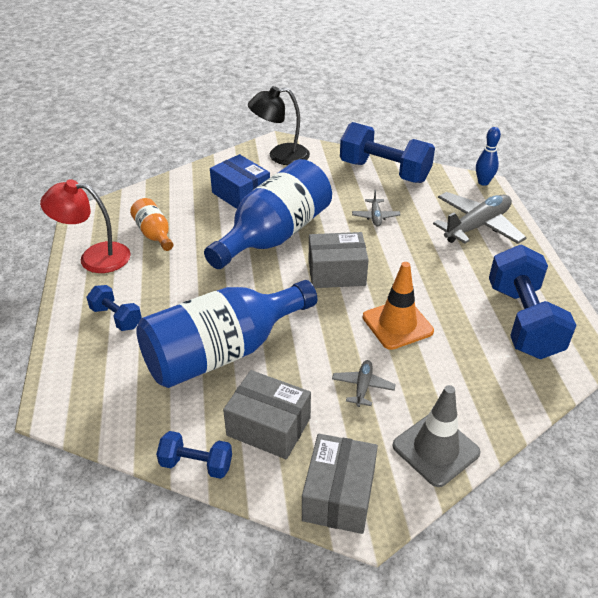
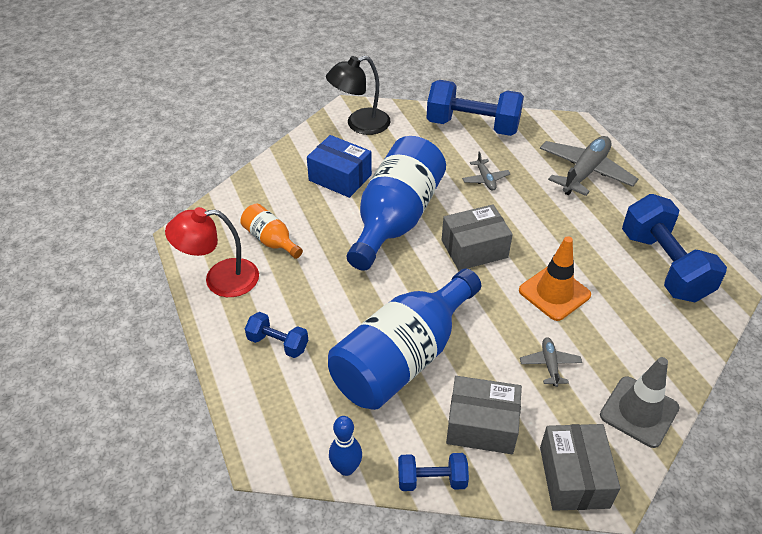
camera: 15 degrees left, 5 degrees up
(483, 182) = (571, 122): blue bowling pin -> blue bowling pin (346, 468)

